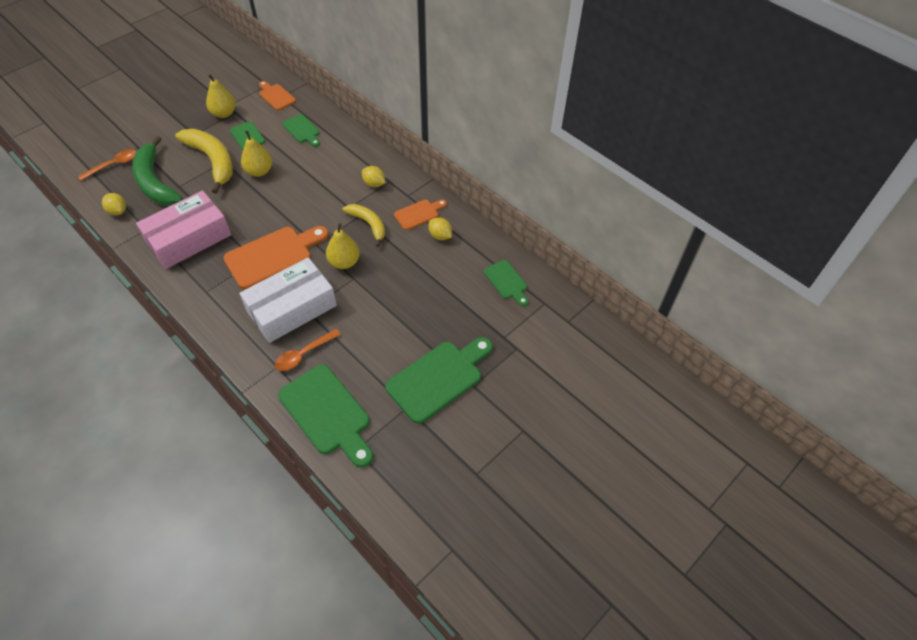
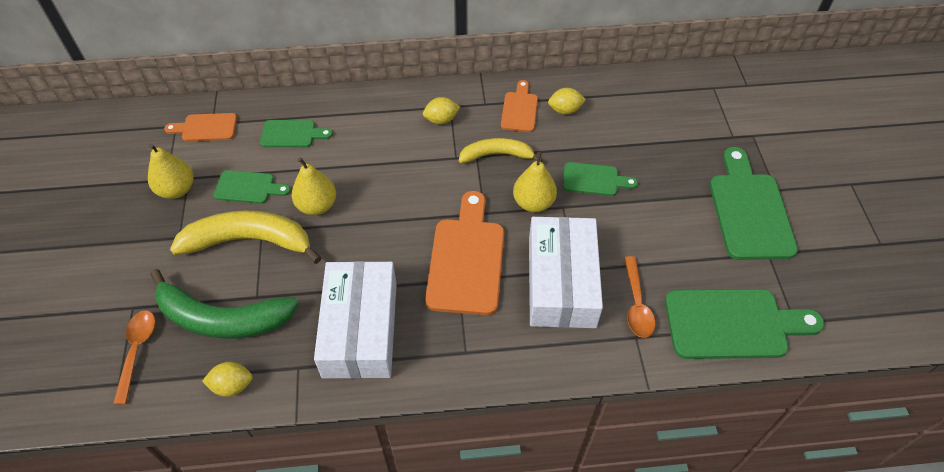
camera: 50 degrees left, 0 degrees up
(188, 238) = (360, 329): pink box -> white box
(506, 282) = (666, 97): green cutting board -> green cutting board (594, 180)

